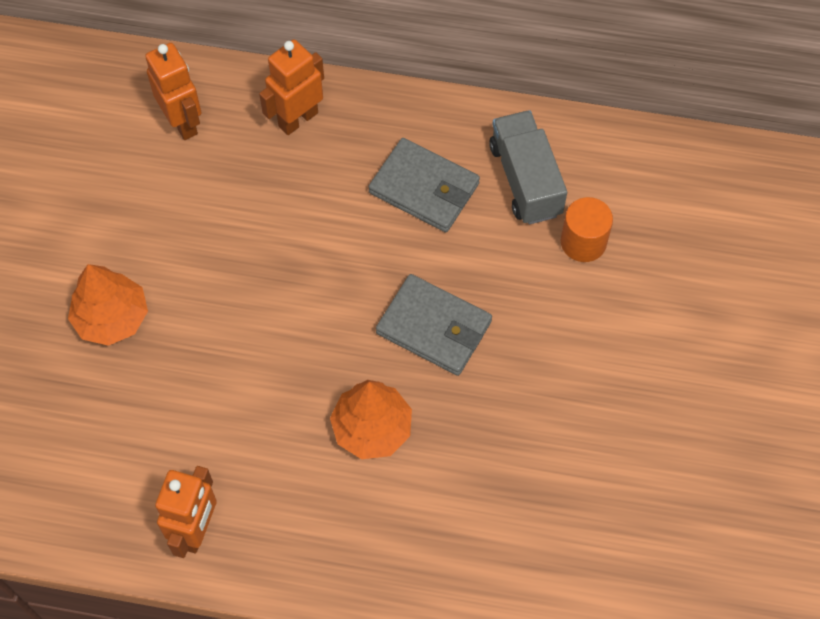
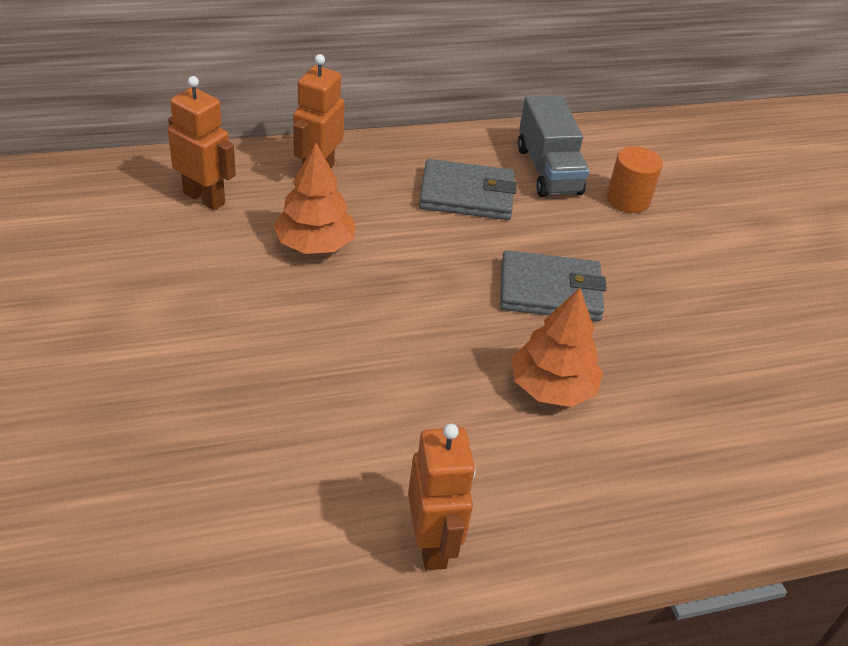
camera: 30 degrees left, 20 degrees down
(112, 318) = (216, 372): orange tree -> orange tree (315, 244)
(525, 180) = (548, 170): grey truck -> grey truck turned 150 degrees counterclockwise

